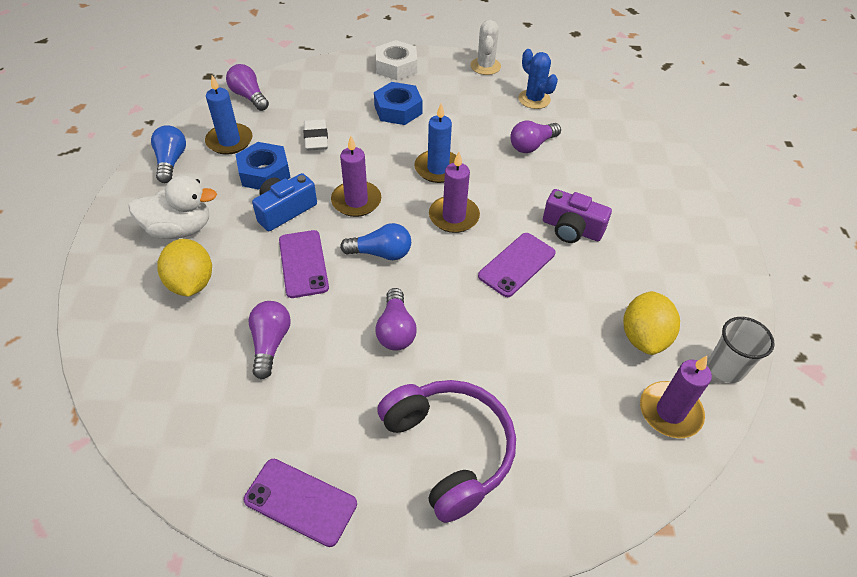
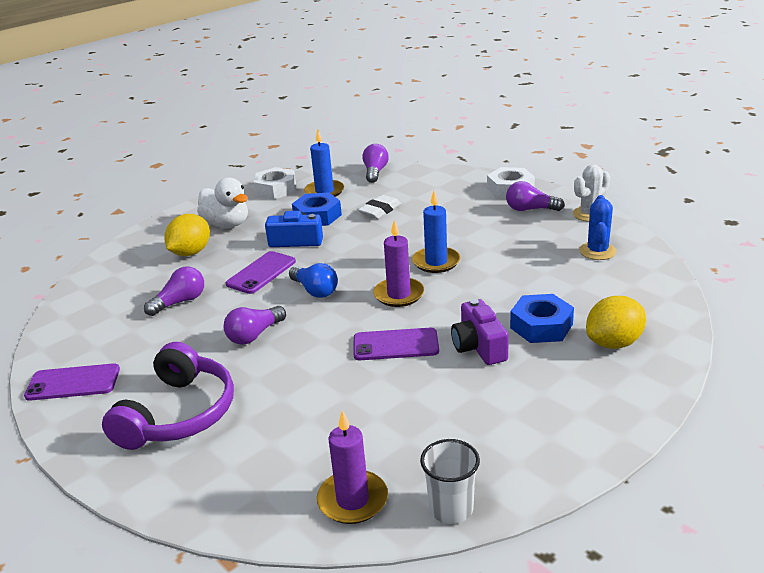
camera: 50 degrees right, 20 degrees down
(171, 161) = (276, 189): blue light bulb -> white nut
(300, 502) = (73, 383): purple phone -> purple phone turned 75 degrees counterclockwise
(356, 201) = (347, 255): purple candle -> none
(398, 109) = (466, 216): blue nut -> blue nut (541, 326)
(532, 145) = (540, 280): purple light bulb -> purple light bulb (530, 209)
(643, 337) = (416, 444): yellow lemon -> yellow lemon (614, 343)

